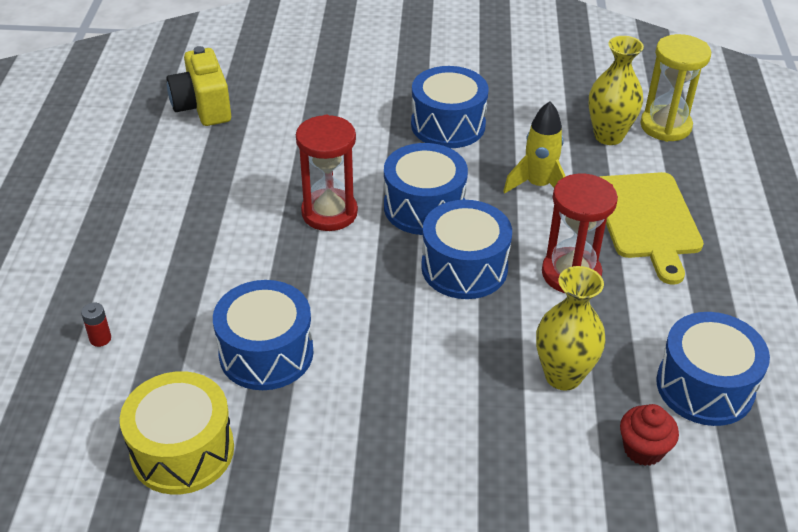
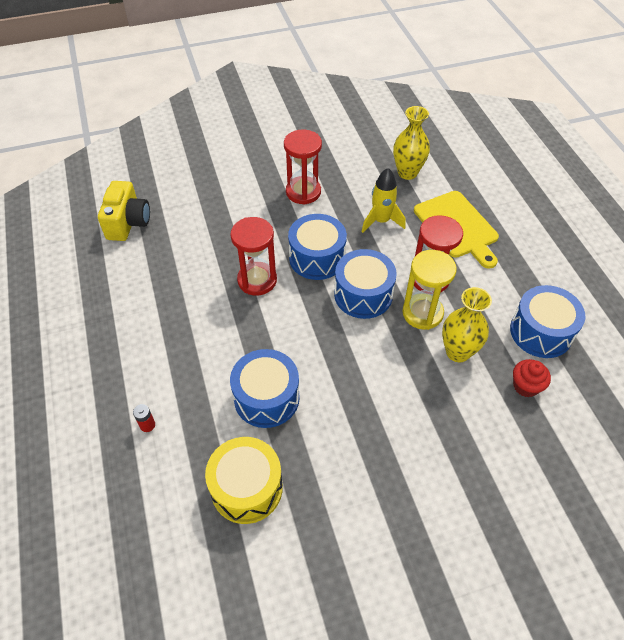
camera: 20 degrees left, 10 degrees up
(202, 107) = (128, 223): yellow camera -> yellow camera turned 135 degrees counterclockwise
(448, 125) = (303, 192): blue drum -> red hourglass
(665, 126) = (438, 156): yellow hourglass -> yellow hourglass (422, 313)

